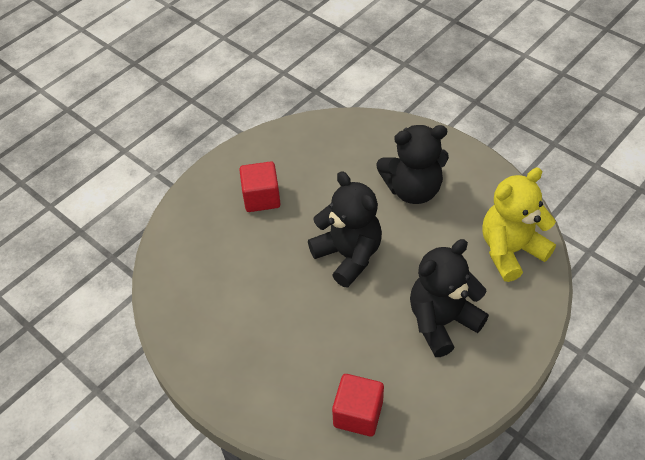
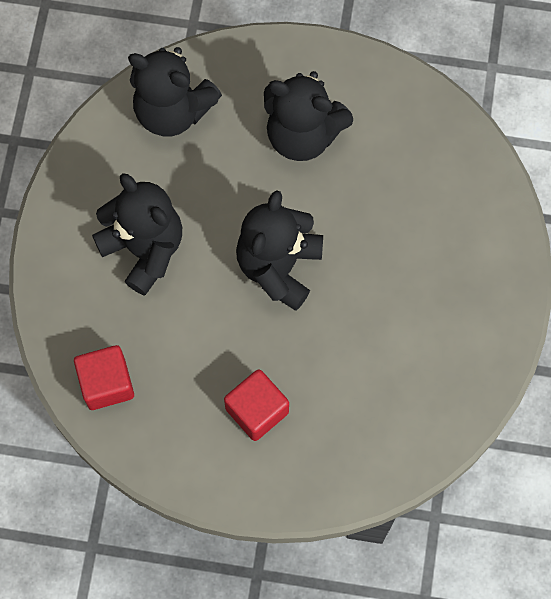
camera: 125 degrees left, 20 degrees up
(358, 414) = (449, 157): red cube -> red cube (107, 383)
(510, 251) = (172, 110): yellow teddy bear -> black teddy bear

